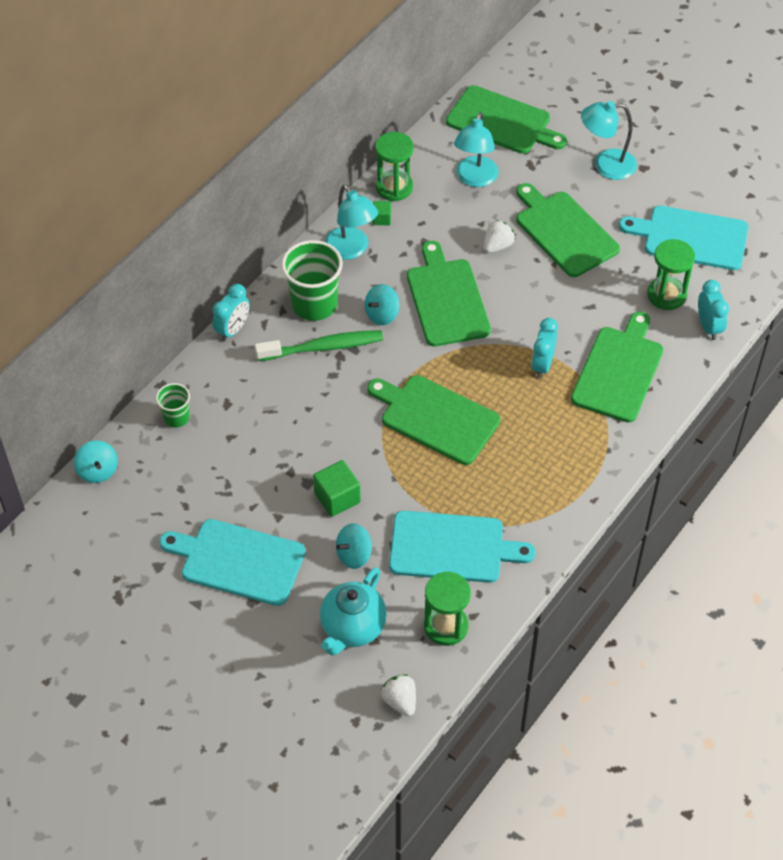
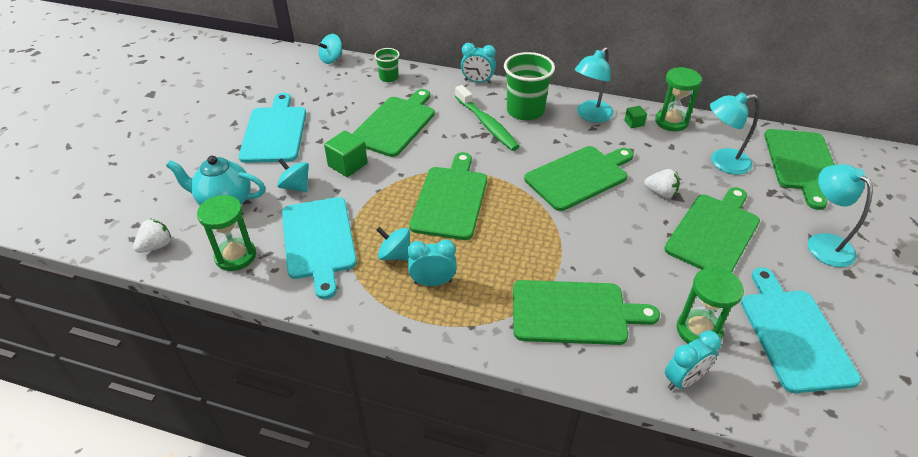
camera: 70 degrees right, 10 degrees down
(281, 434) = (395, 124): none -> green cutting board
(382, 314) = (538, 145): turquoise spinning top -> turquoise spinning top (395, 255)
(542, 365) = (546, 253): turquoise clock -> turquoise clock (433, 282)

